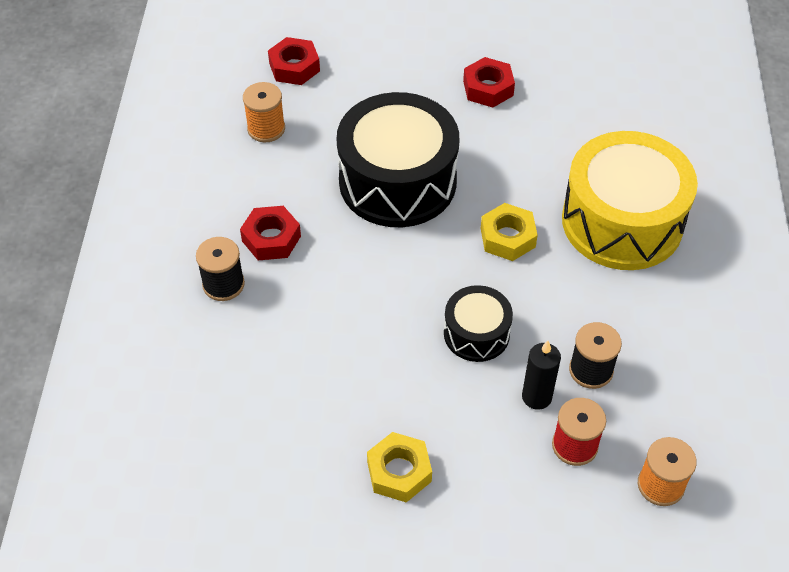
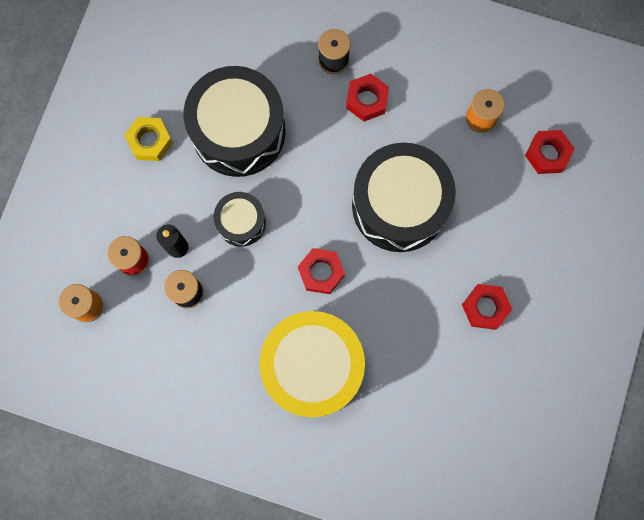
camera: 105 degrees right, 25 degrees up
(353, 367) = (238, 131): none -> black drum
(507, 237) = (321, 272): yellow nut -> red nut

